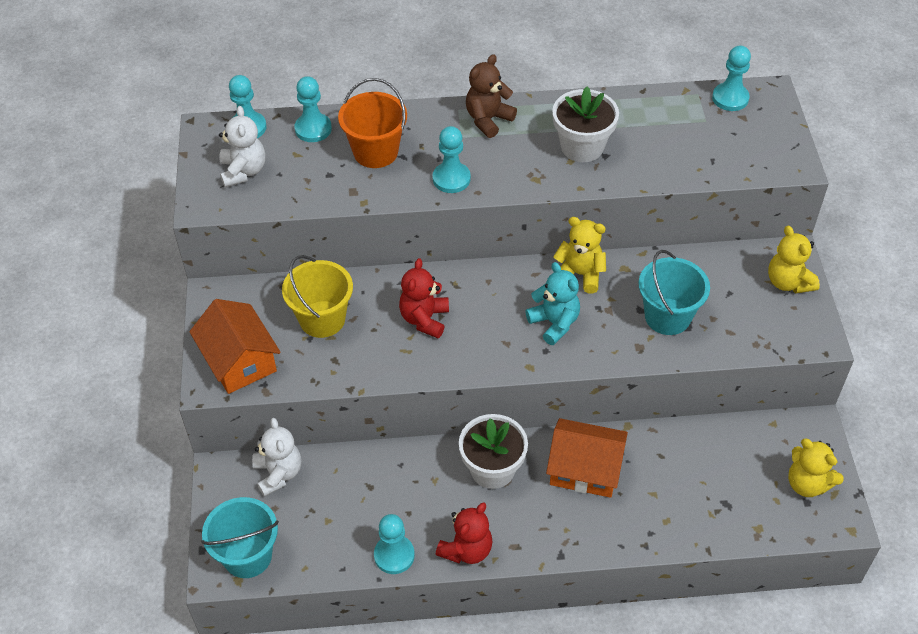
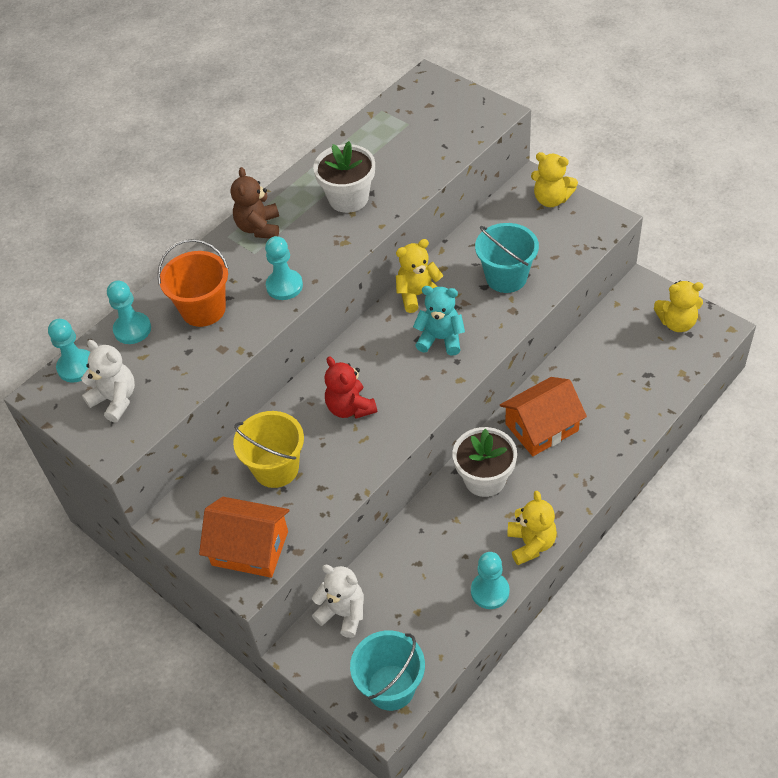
camera: 40 degrees left, 0 degrees up
(466, 549) = (531, 544): red teddy bear -> yellow teddy bear
(730, 98) = (406, 99): turquoise pawn -> none

